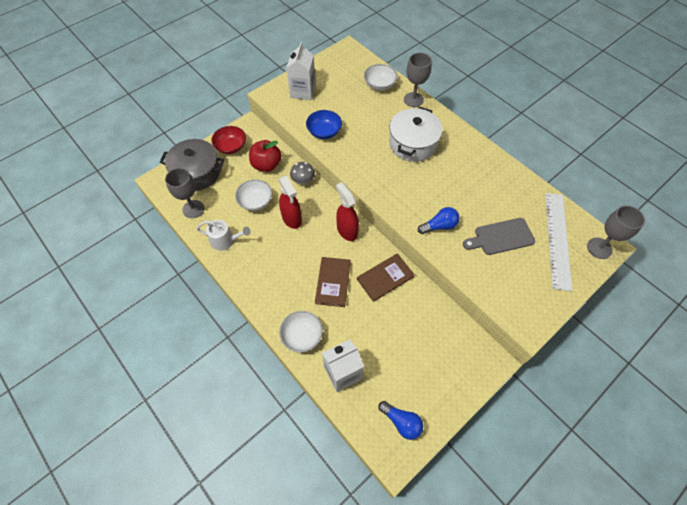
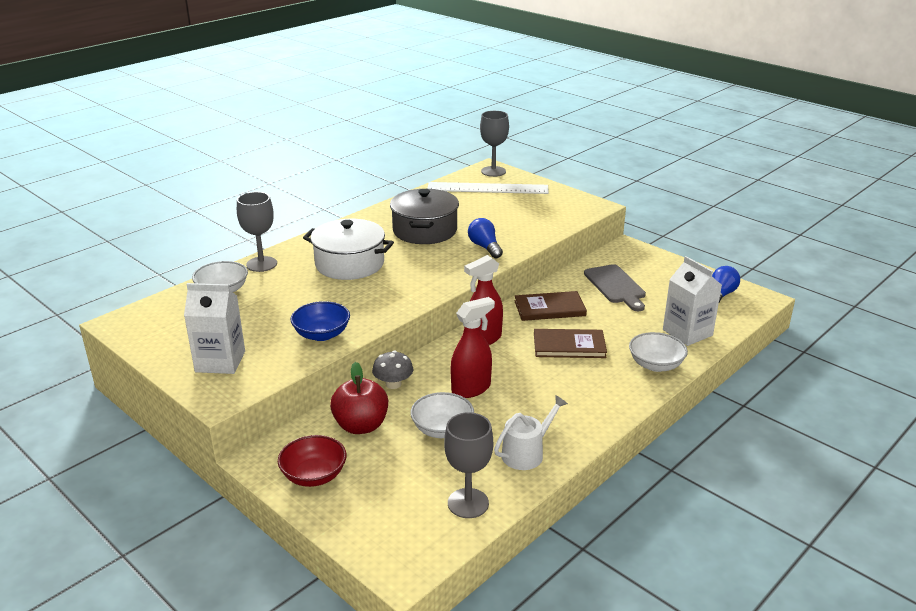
camera: 95 degrees left, 30 degrees down
(197, 173) = (380, 513): grey pot -> grey pot (425, 230)
(225, 240) = (526, 453): white watering can -> white watering can turned 45 degrees clockwise
(385, 278) = (549, 308): brown book -> brown book turned 60 degrees counterclockwise
(501, 237) = (492, 214): grey cutting board -> grey cutting board (616, 286)

